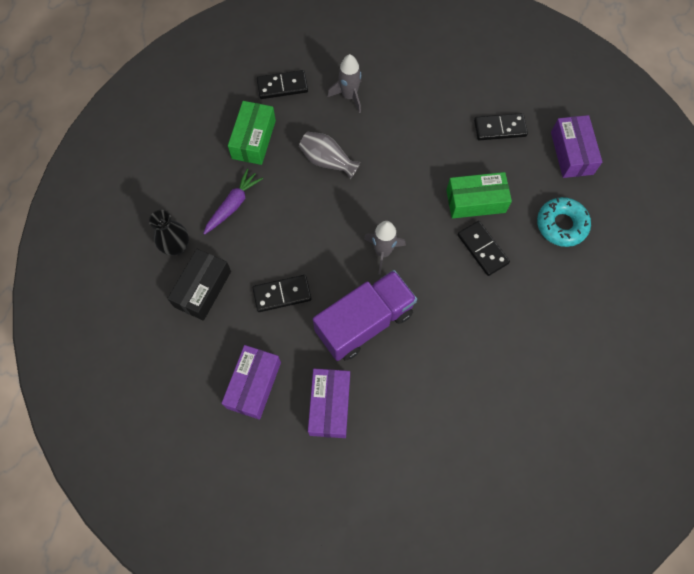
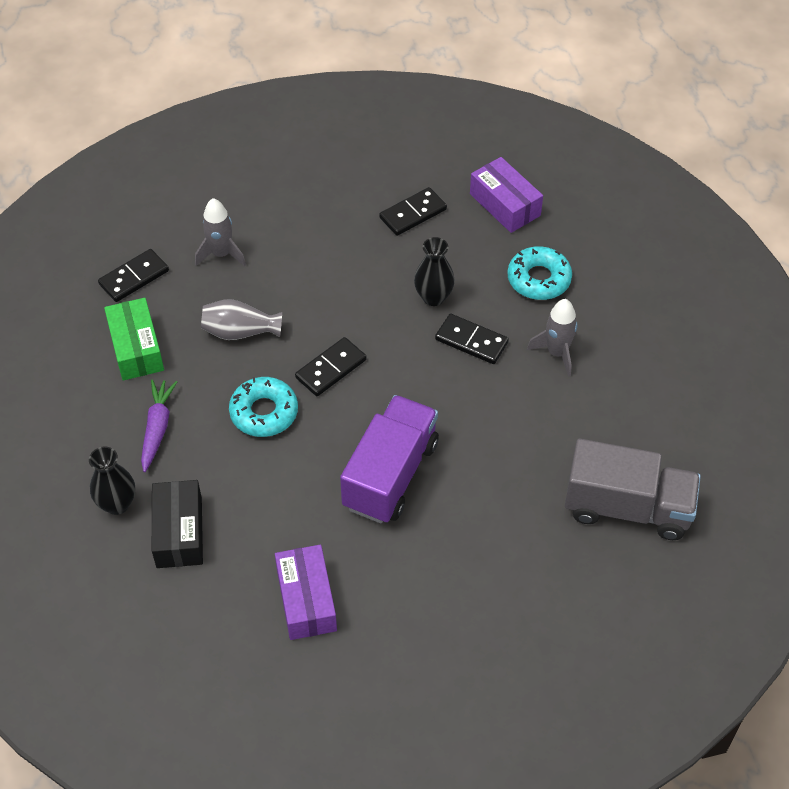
camera: 30 degrees left, 15 degrees down
(282, 294) = (277, 492): black domino -> black domino (331, 369)
(308, 230) = (264, 412): none -> turquoise donut
(329, 405) = (406, 576): purple box -> none
(383, 252) = (364, 395): grey rocket -> grey rocket (557, 353)
(475, 201) = (433, 297): green box -> black vase
(517, 441) = (627, 508): none -> grey truck

